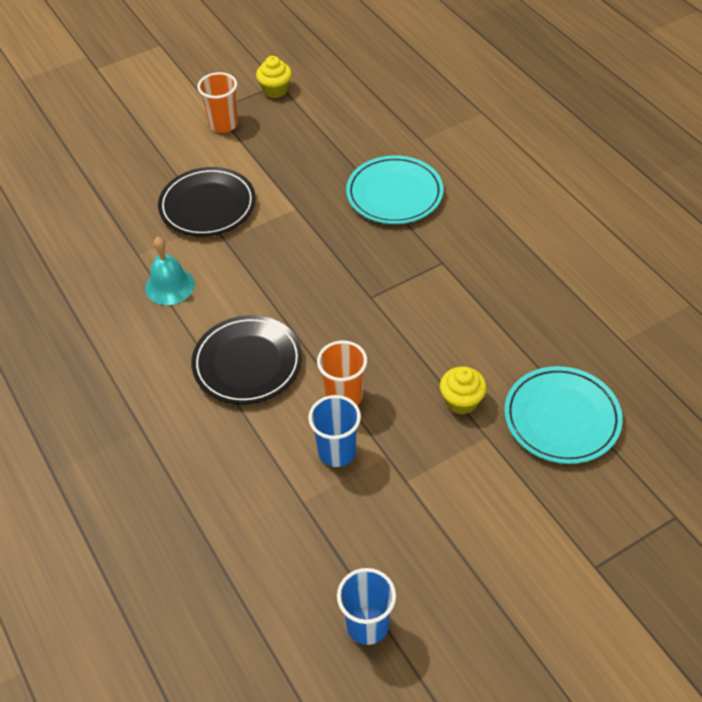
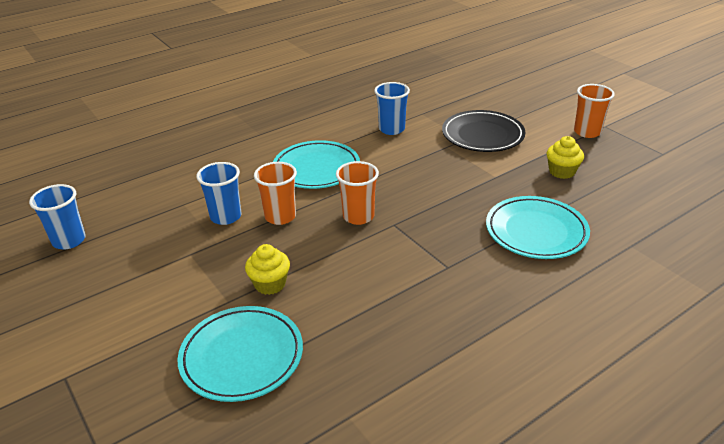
camera: 85 degrees right, 15 degrees down
(170, 286) = (391, 129): turquoise bell -> blue cup
(247, 363) = (316, 169): black plate -> turquoise plate
(275, 90) = (652, 153): yellow cupcake -> yellow cupcake (562, 172)
(353, 325) = (358, 216): none -> orange cup

